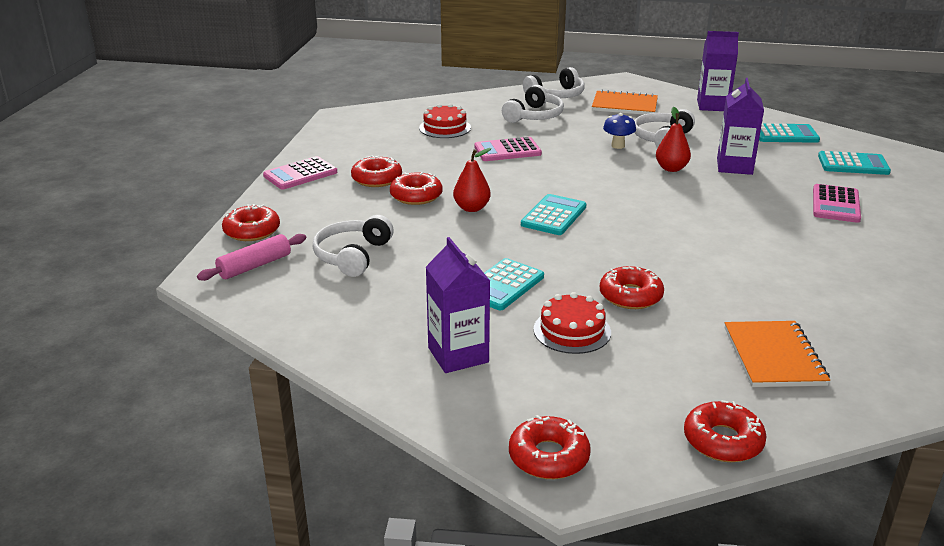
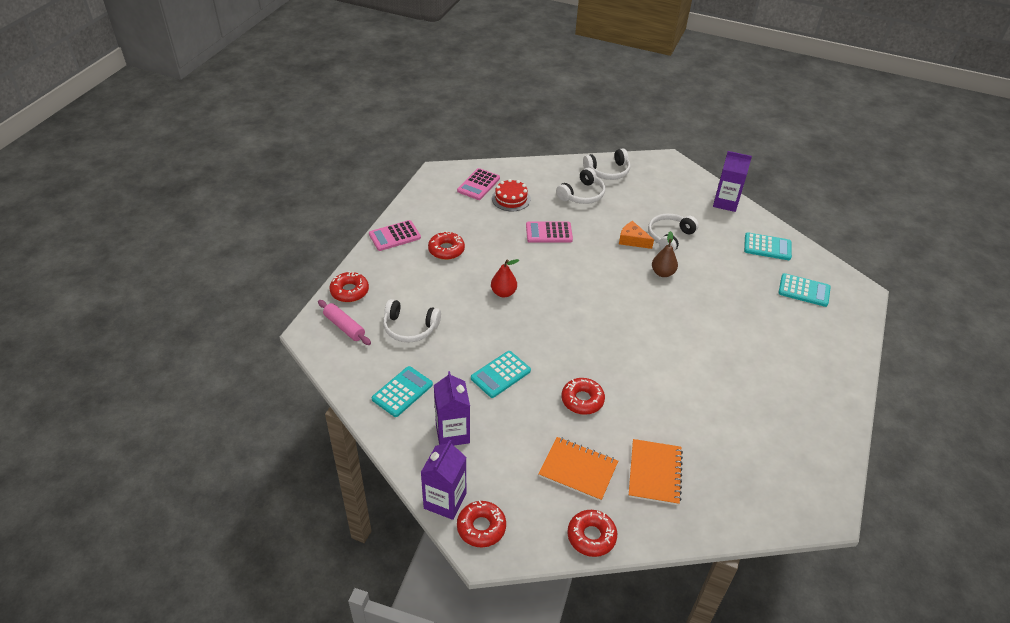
camera: 10 degrees right, 15 degrees up
(254, 266) = (344, 327): pink rolling pin -> pink rolling pin turned 75 degrees clockwise
(352, 255) = (410, 328): white headphones -> white headphones turned 105 degrees counterclockwise
(416, 196) = (469, 273): red donut -> none
(553, 216) = (558, 310): turquoise calculator -> turquoise calculator (402, 392)
(572, 331) = (532, 425): red cake -> none
(618, 146) = (632, 240): blue mushroom -> orange cheese
(624, 105) = (656, 192): orange notebook -> orange notebook (578, 470)
(671, 168) = (662, 273): red pear -> brown pear
(734, 166) = (711, 278): purple carton -> purple carton (445, 501)
(836, 204) = (768, 333): pink calculator -> pink calculator (478, 185)

